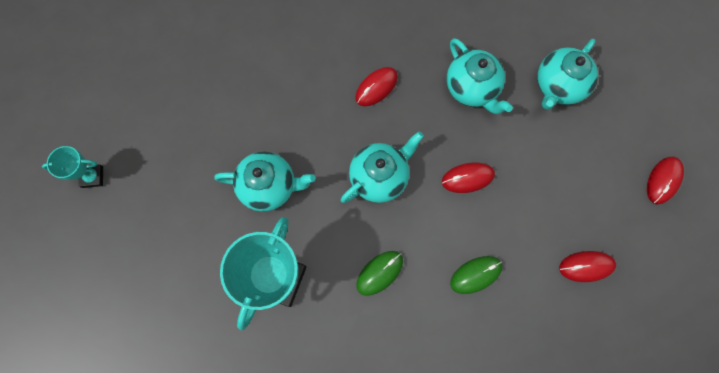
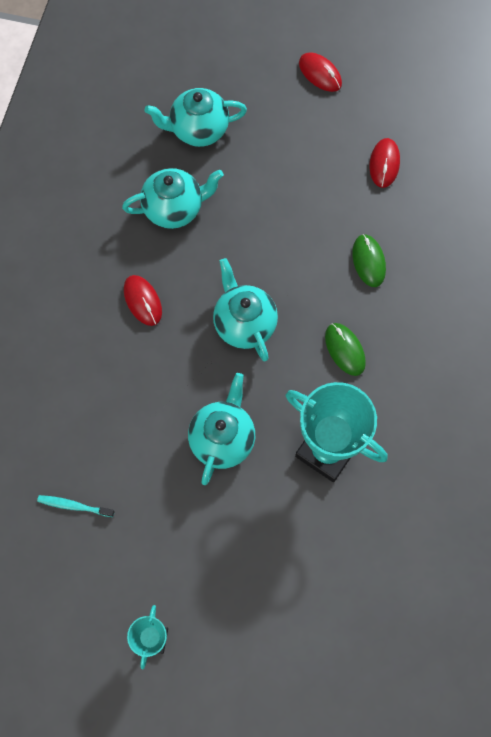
camera: 75 degrees left, 5 degrees down
(187, 86) = (74, 506): none -> turquoise toothbrush
(467, 178) = (269, 240): red mouse -> none
(558, 86) = (198, 130): turquoise teapot -> turquoise teapot turned 120 degrees clockwise

